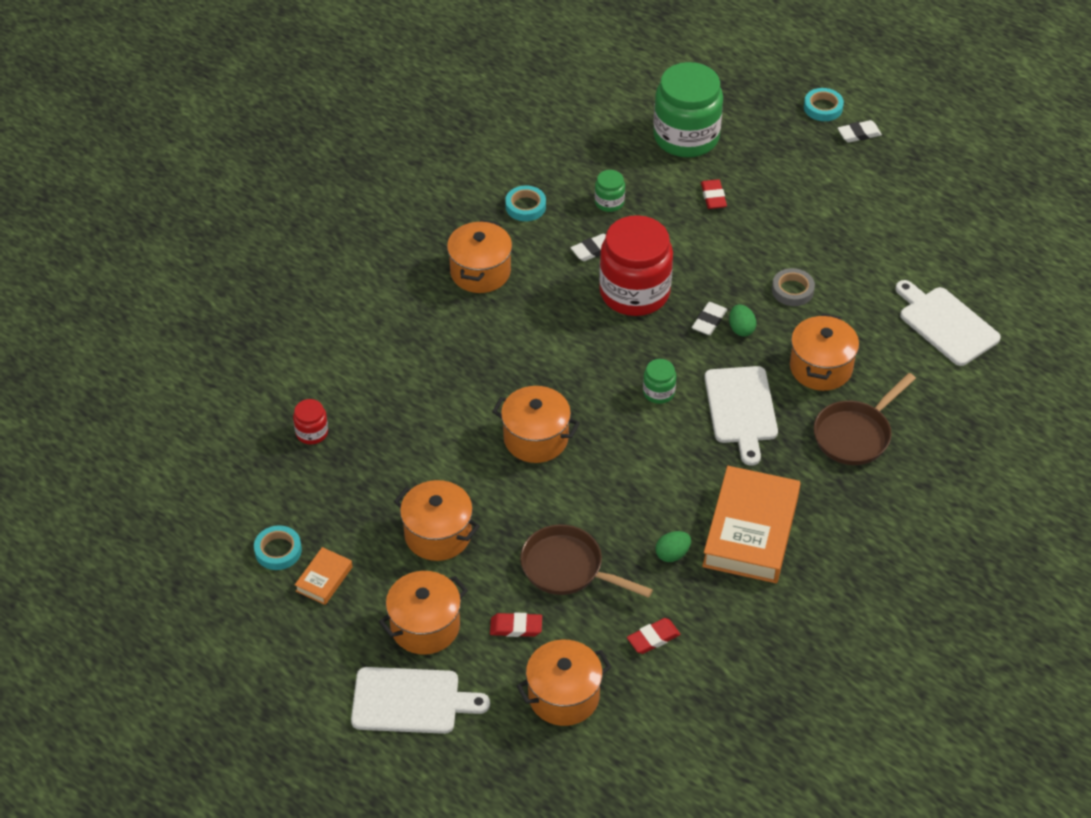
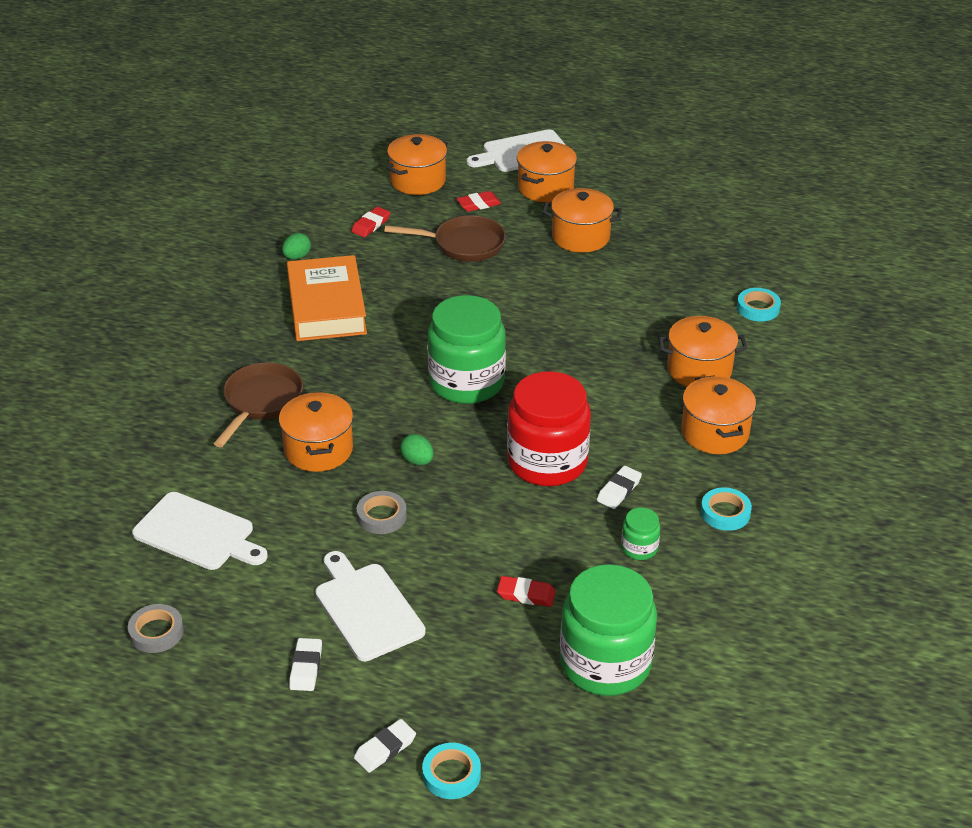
camera: 155 degrees right, 10 degrees down
(278, 550) = (691, 197): turquoise tape -> turquoise tape (758, 308)
(312, 432) = (740, 268): red jar -> none
(324, 579) = (642, 192): orange book -> none
(536, 438) = (552, 317): orange pot -> orange pot (699, 370)
(658, 392) = (466, 382): green jar -> green jar, size x2.29
(672, 554) = (385, 275): green egg -> green egg (297, 257)
(709, 321) = (454, 458): white eraser -> white eraser (306, 667)
(713, 197) = (526, 594): red eraser -> red eraser turned 45 degrees counterclockwise
(741, 409) = (380, 391): white cutting board -> white cutting board (366, 608)
(995, 256) = (156, 632): none -> grey tape

